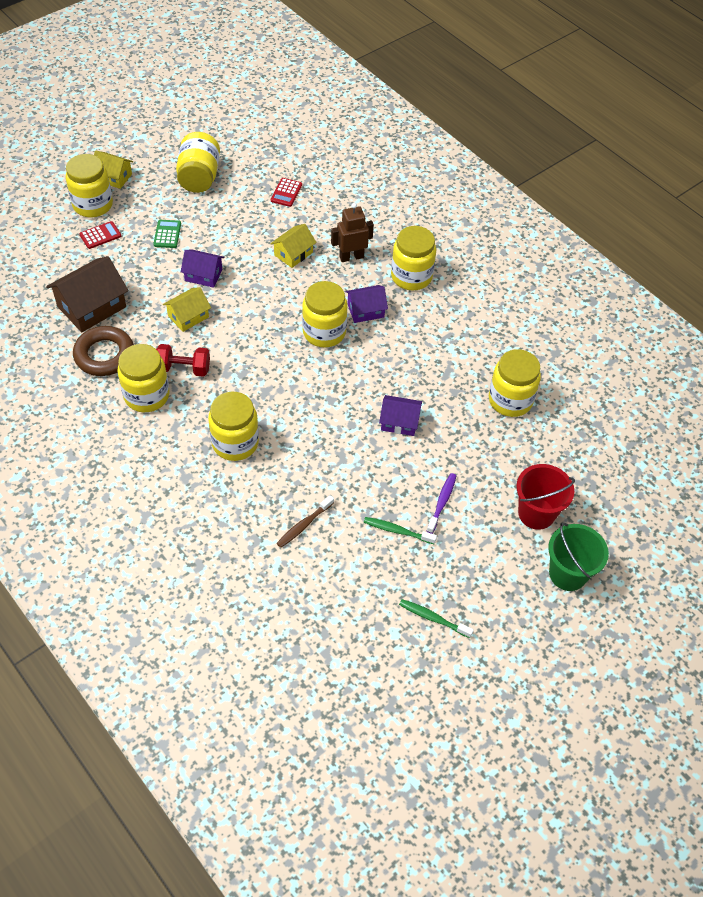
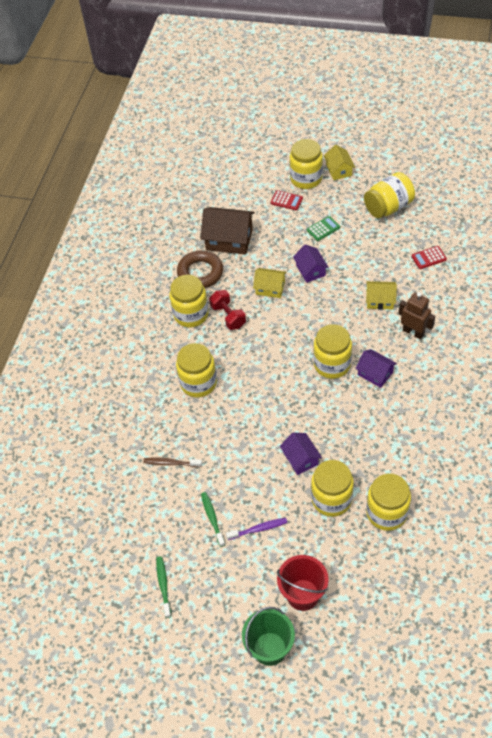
camera: 60 degrees right, 0 degrees up
(411, 276) = (434, 377): yellow jar -> yellow jar (331, 499)

